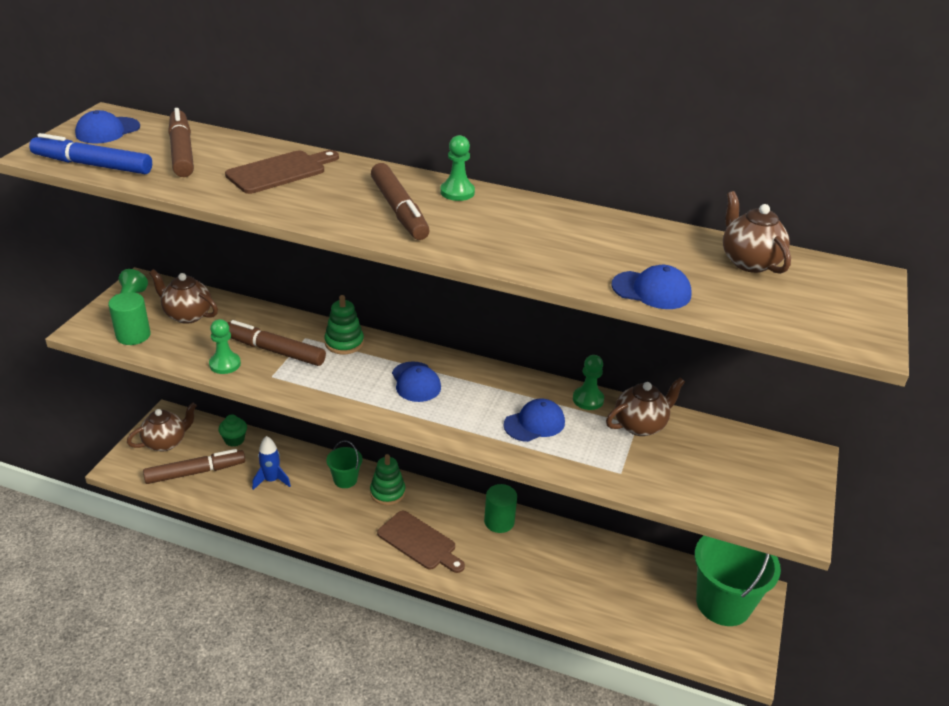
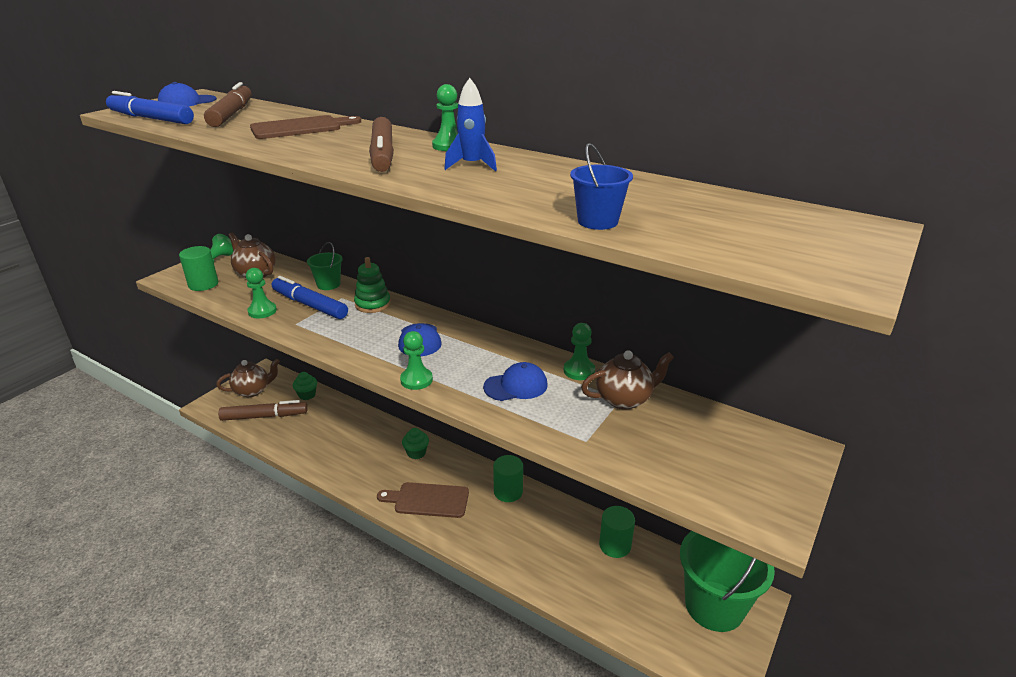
camera: 15 degrees right, 5 degrees down
(271, 480) = (322, 430): blue rocket -> blue rocket (472, 165)
(274, 351) = (310, 305): brown marker -> blue marker
(345, 479) = (384, 437): green bucket -> green bucket (328, 284)
(387, 492) = (416, 453): green stacking toy -> green cupcake
(419, 542) = (428, 500): brown cutting board -> brown cutting board turned 135 degrees clockwise
(434, 428) = (416, 380): none -> green pawn
(619, 561) = (615, 545): none -> green cylinder
(651, 290) = (597, 221): blue cap -> blue bucket
(749, 262) = (726, 207): brown teapot -> none

